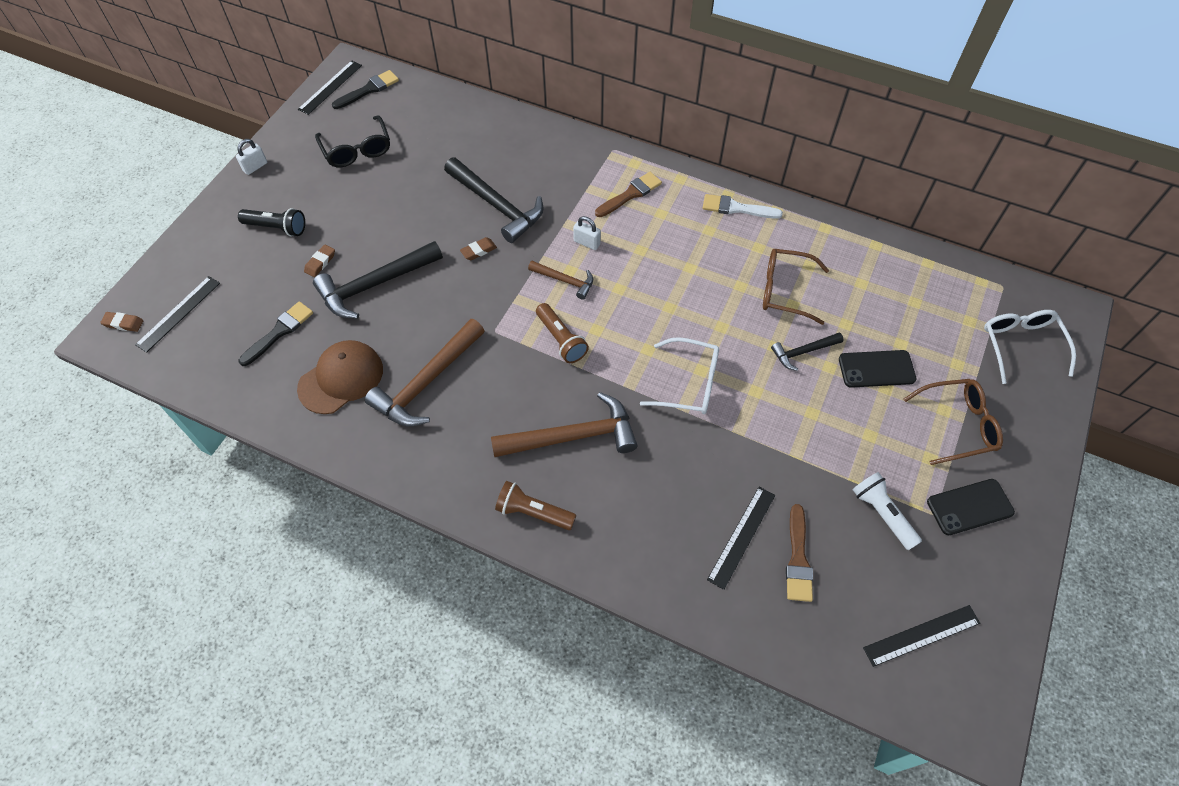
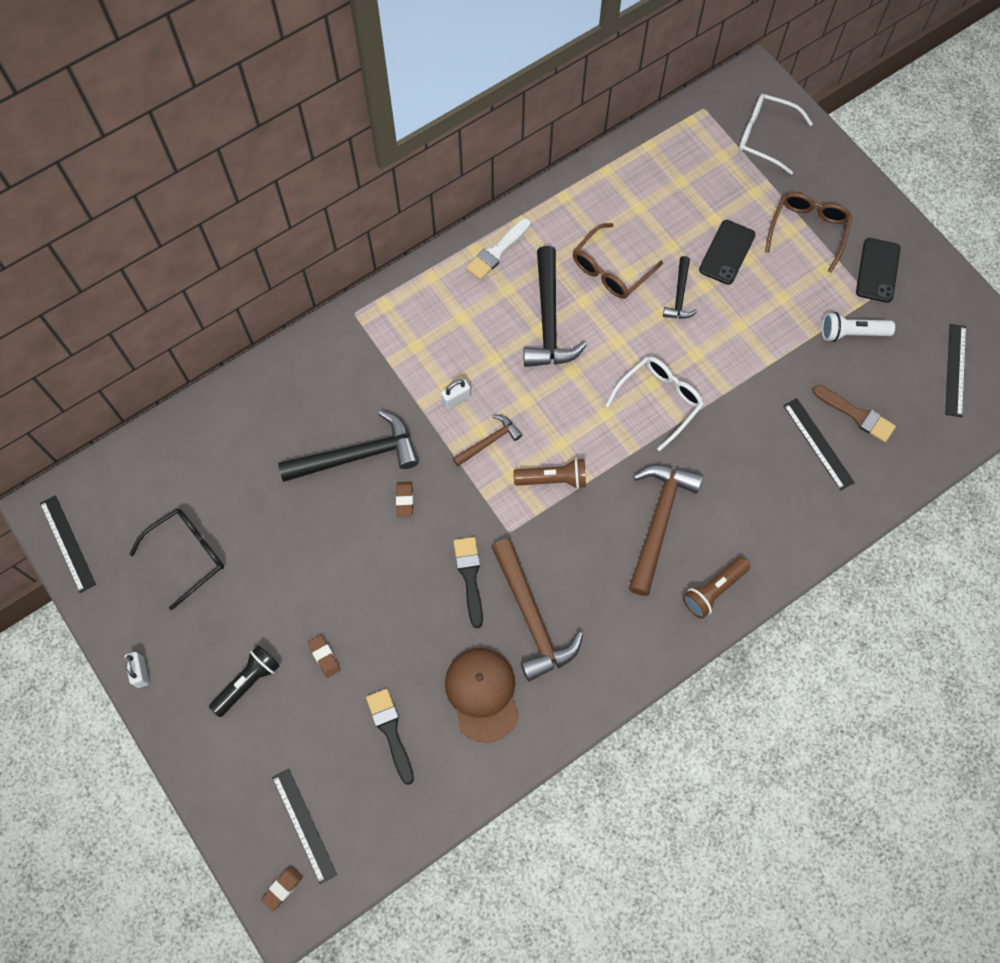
camera: 60 degrees left, 10 degrees up
(357, 149) = (187, 556): black glasses -> black glasses turned 45 degrees counterclockwise
(368, 90) = (101, 505): black brush -> black brush (470, 576)
(375, 285) = (387, 616): black hammer -> black hammer (549, 320)
(630, 194) = (422, 330): brown brush -> none

